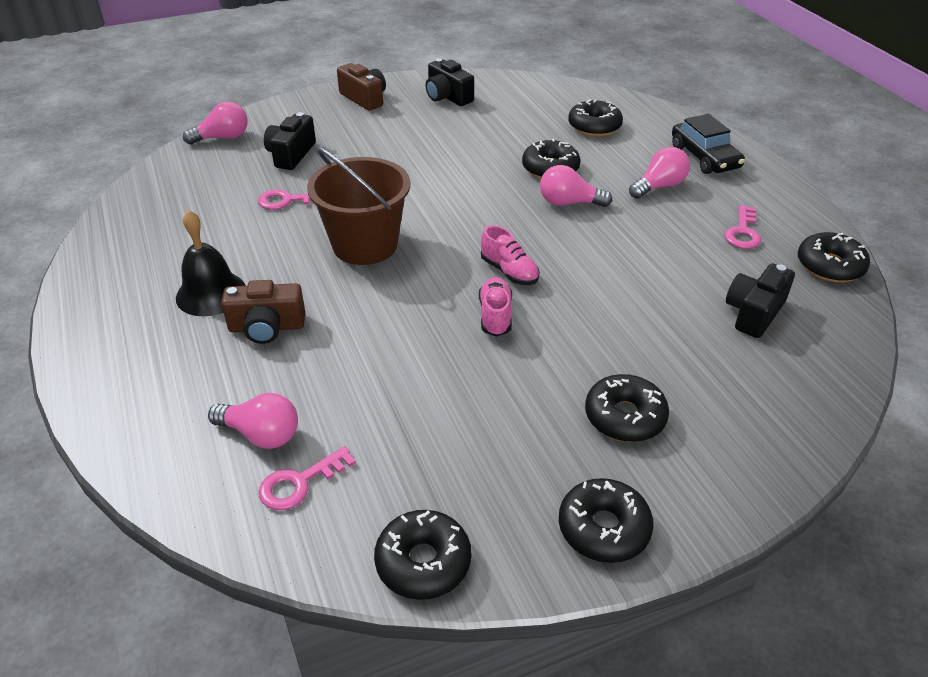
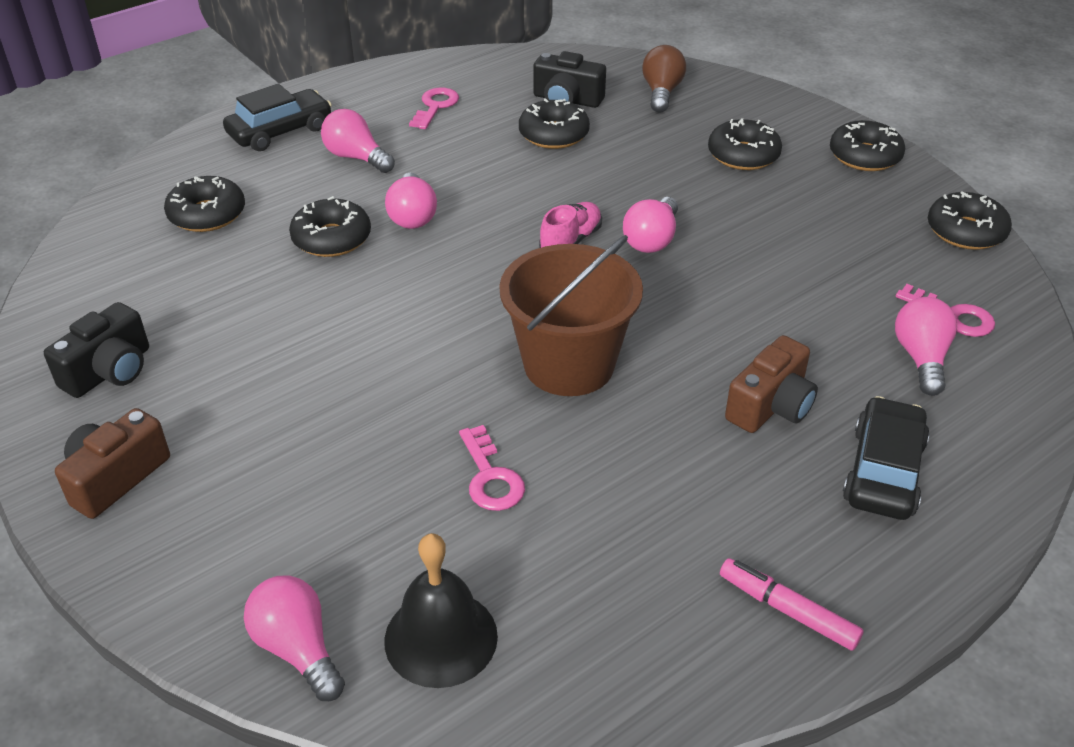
camera: 105 degrees left, 0 degrees up
(109, 285) = (787, 610): none -> pink marker
(169, 364) = (883, 471): none -> black car
(211, 293) = (741, 483): black bell -> black bell (441, 638)
(267, 327) = (771, 406): brown camera -> brown camera turned 60 degrees clockwise
(291, 154) = (345, 519): black camera -> none
(495, 316) = (652, 239): pink shoe -> pink light bulb
(743, 232) = (435, 106): pink key -> pink key turned 75 degrees counterclockwise
(770, 387) = (661, 93): none -> brown light bulb
(830, 266) = (476, 65): black donut -> black donut (553, 134)

